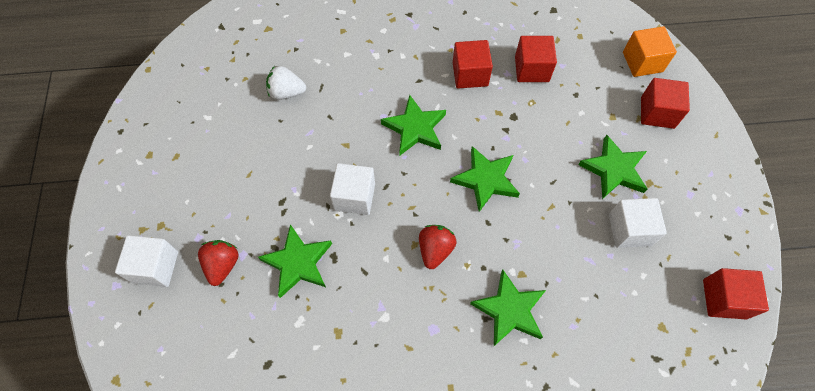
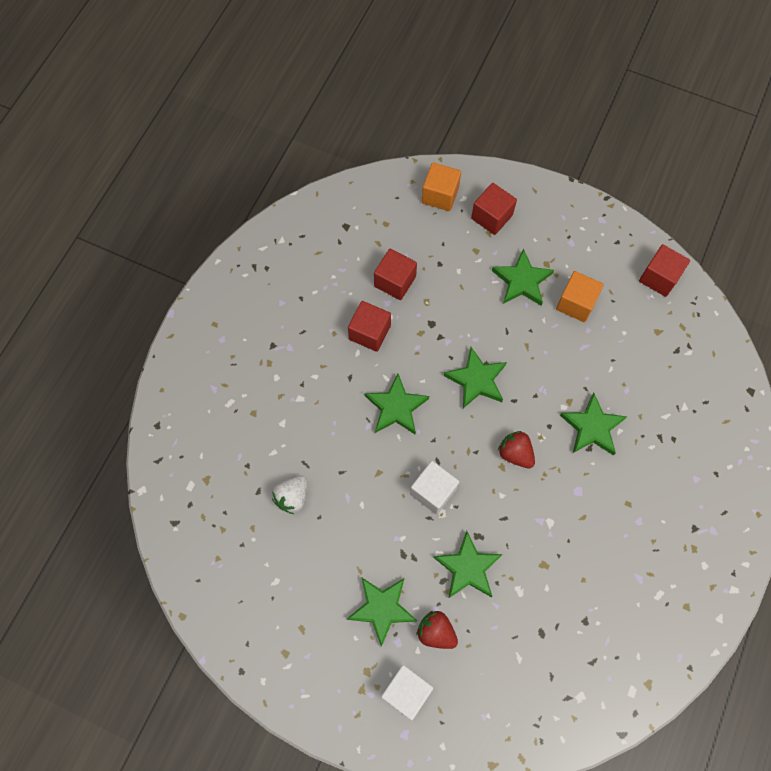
camera: 60 degrees left, 5 degrees up
(223, 209) = (382, 608): none -> green star
(629, 230) = (576, 303): white cube -> orange cube

